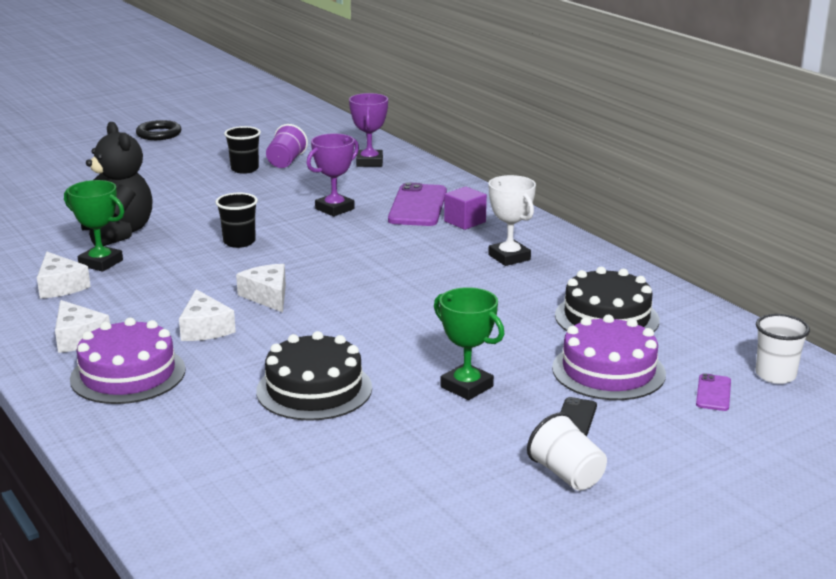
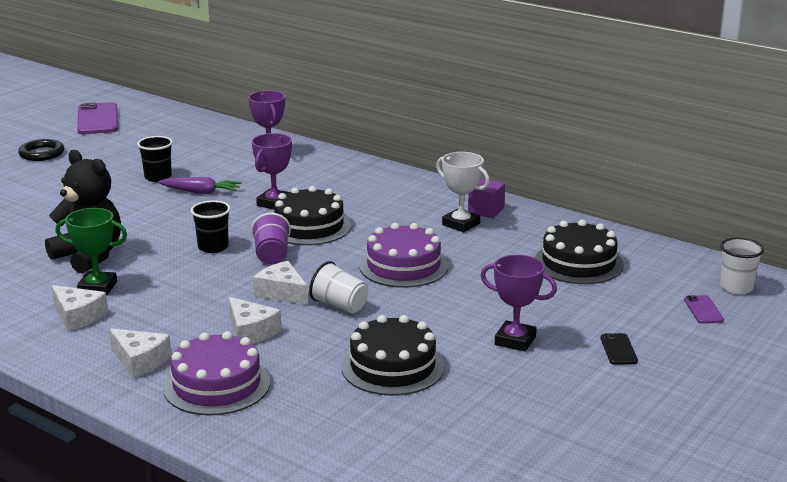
camera: 20 degrees left, 0 degrees up
(273, 188) = (201, 192): none -> purple carrot
(286, 162) = (191, 165): purple cup -> purple cup (272, 255)
(349, 236) = (309, 226): none -> black cake
(418, 206) = (346, 190): purple phone -> purple phone (98, 119)
(465, 221) = (398, 198): purple cube -> purple cube (486, 210)
(466, 387) = (515, 340): green trophy -> purple trophy
(567, 475) = (647, 396): white cup -> white cup (340, 305)
(608, 371) = (613, 307): purple cake -> purple cake (403, 266)

